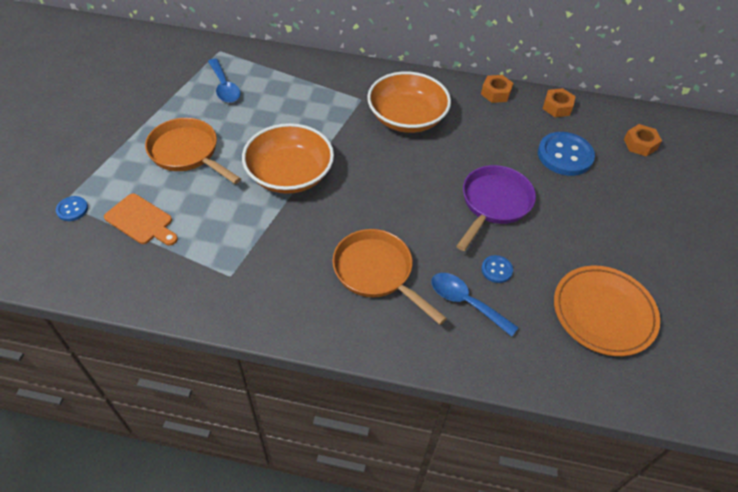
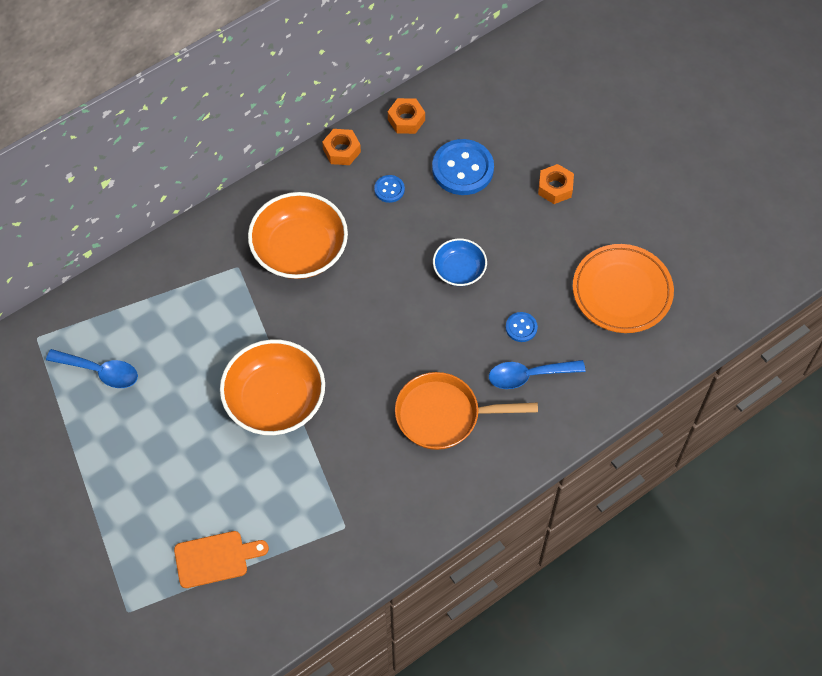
camera: 45 degrees left, 10 degrees up
(72, 209) = (145, 608): blue button -> blue button (389, 189)
(187, 153) = (163, 466): orange pan -> none
(494, 203) = (459, 270): purple pan -> blue bowl
(640, 144) = (506, 102): orange nut -> orange nut (555, 188)

